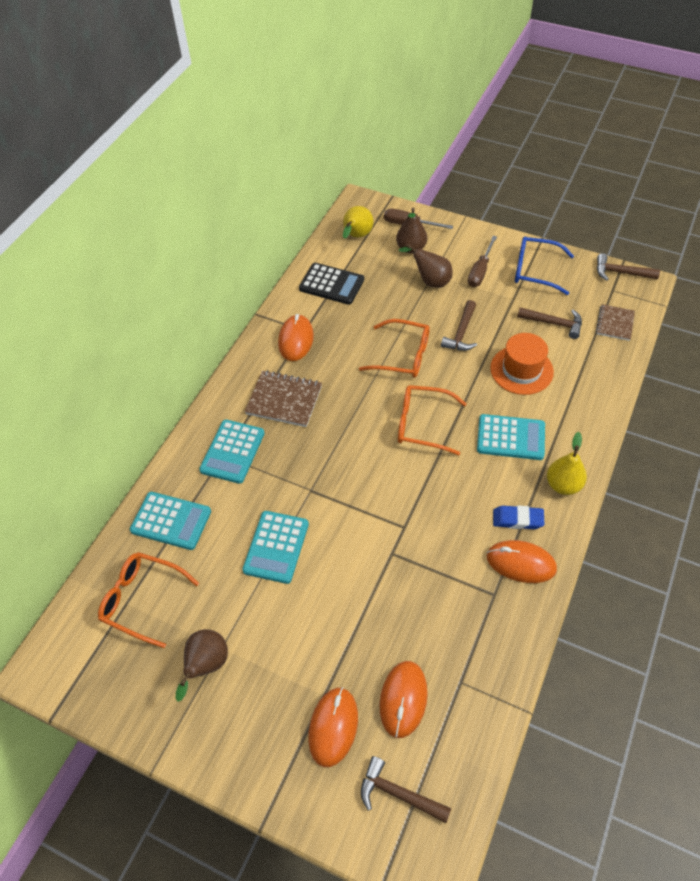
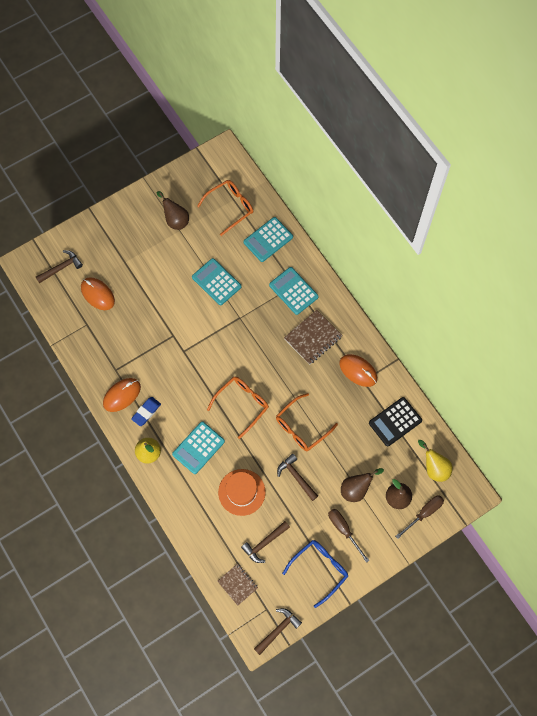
camera: 120 degrees right, 15 degrees up
(333, 727) = (108, 258): orange mouse -> none

